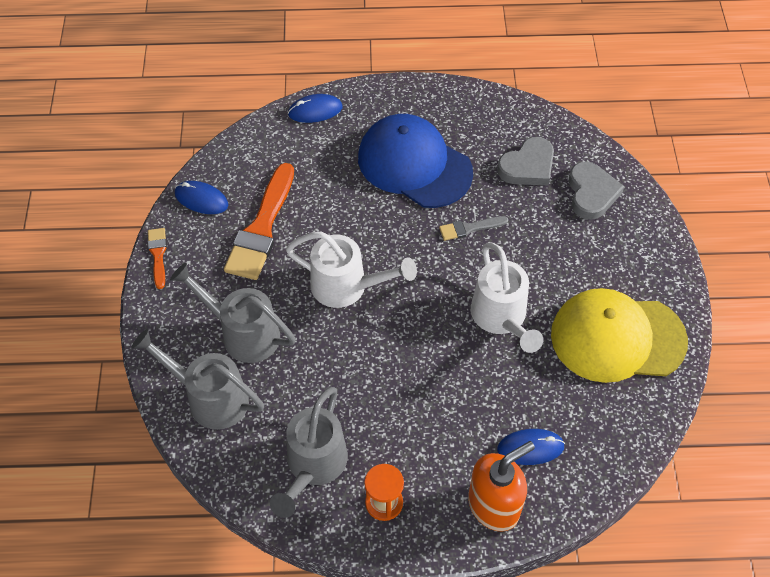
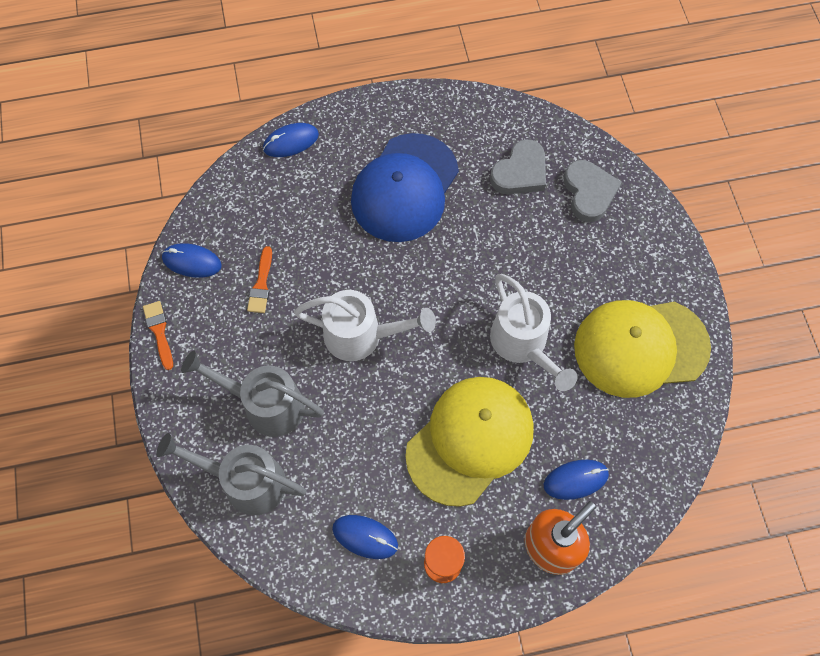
camera: 10 degrees left, 10 degrees up
(261, 228) = (261, 284): orange brush -> orange brush, size x0.49
(313, 466) = (365, 537): grey watering can -> blue mouse
(414, 165) = (405, 188): blue cap -> blue cap turned 90 degrees counterclockwise
(433, 396) = (470, 440): none -> yellow cap
(469, 228) = (473, 251): grey brush -> none

